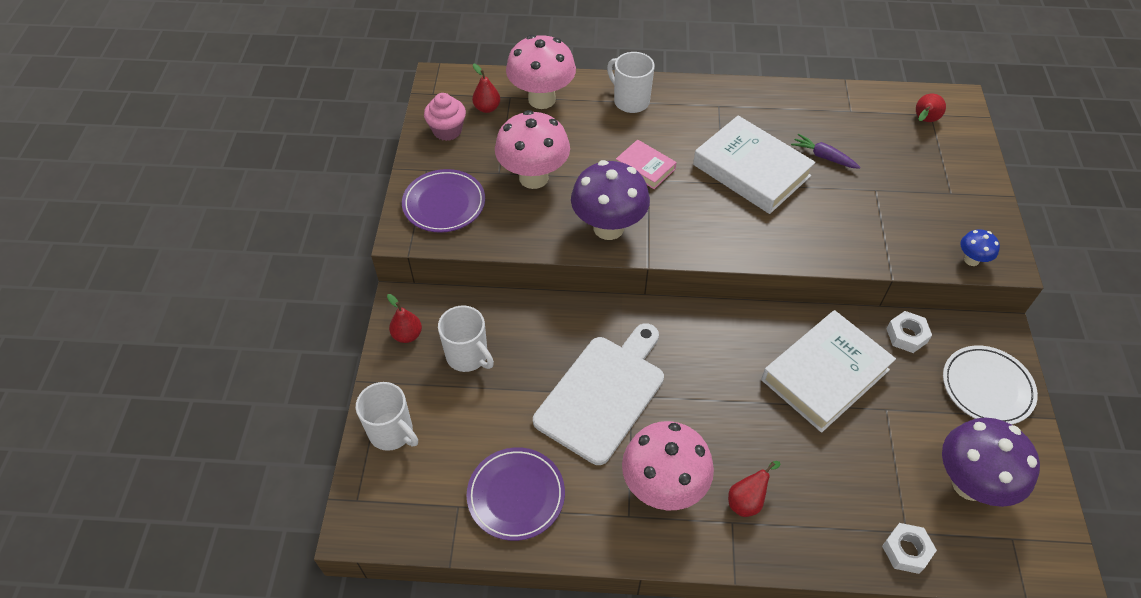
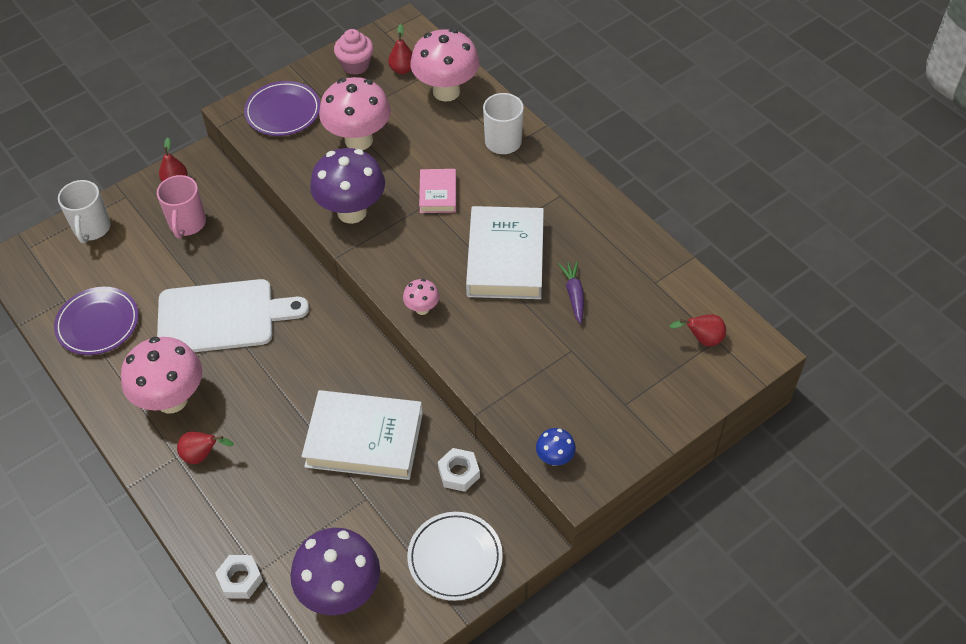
camera: 50 degrees right, 0 degrees up
(468, 356) = (187, 224): white mug -> pink mug
(756, 247) = (422, 309): none -> pink mushroom

